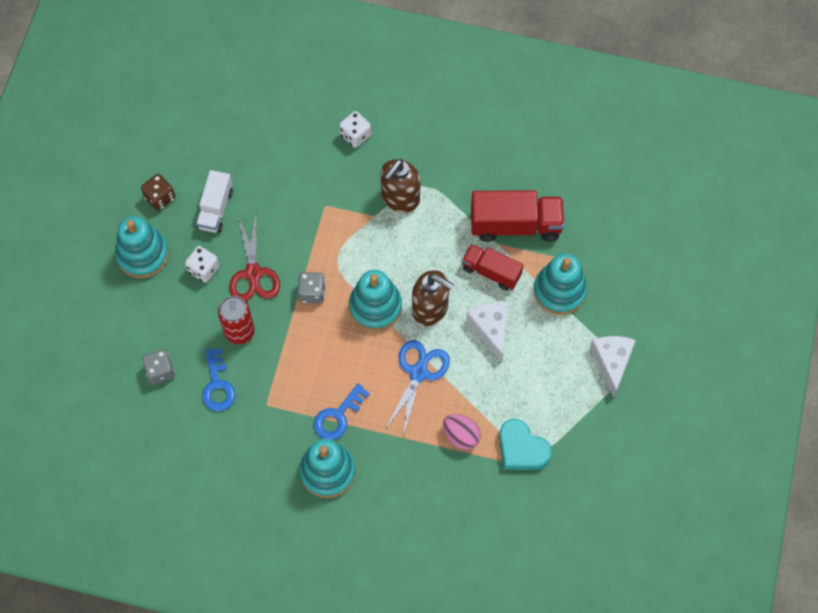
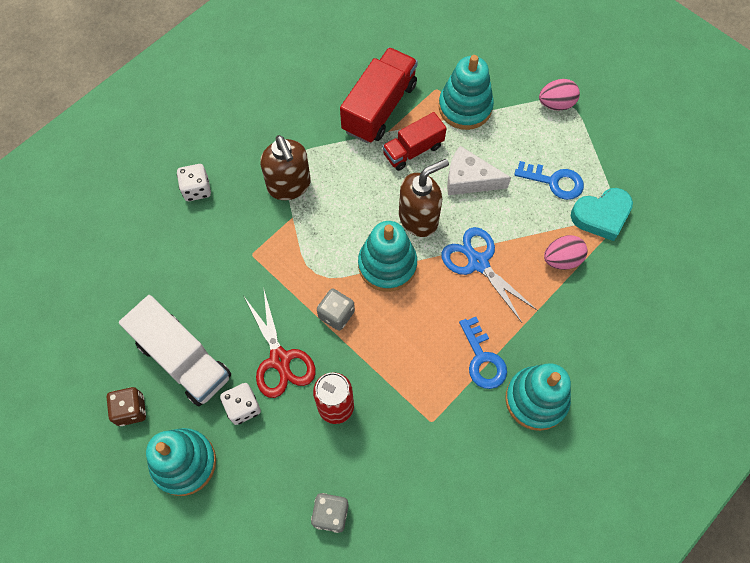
camera: 60 degrees left, 0 degrees up
(215, 209) = (183, 360): white truck -> white truck, size x1.58
(217, 385) = (382, 461): blue key -> blue key (554, 182)
(253, 273) = (280, 360): red scissors -> red scissors turned 45 degrees clockwise
(612, 362) = (556, 104): white cheese -> pink egg

